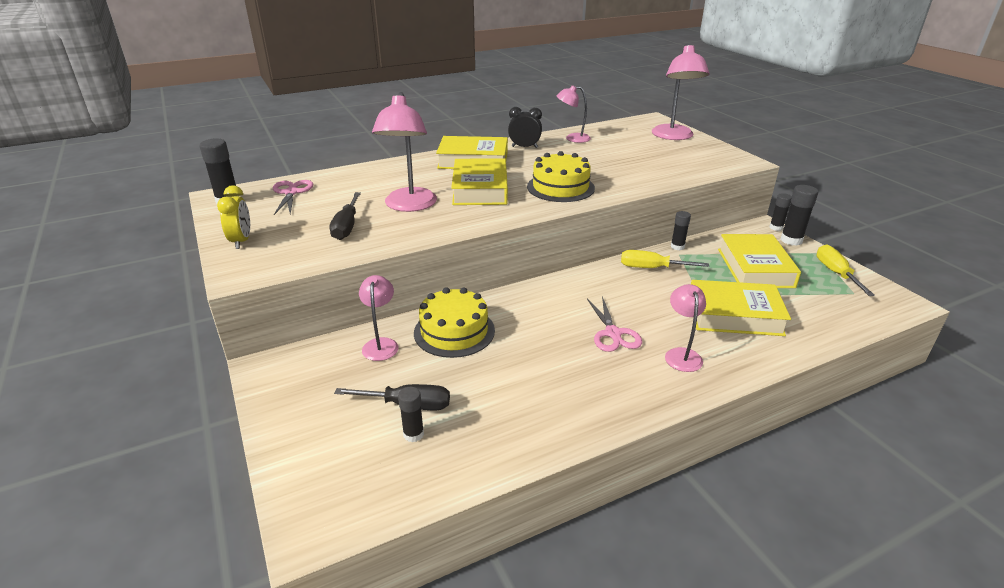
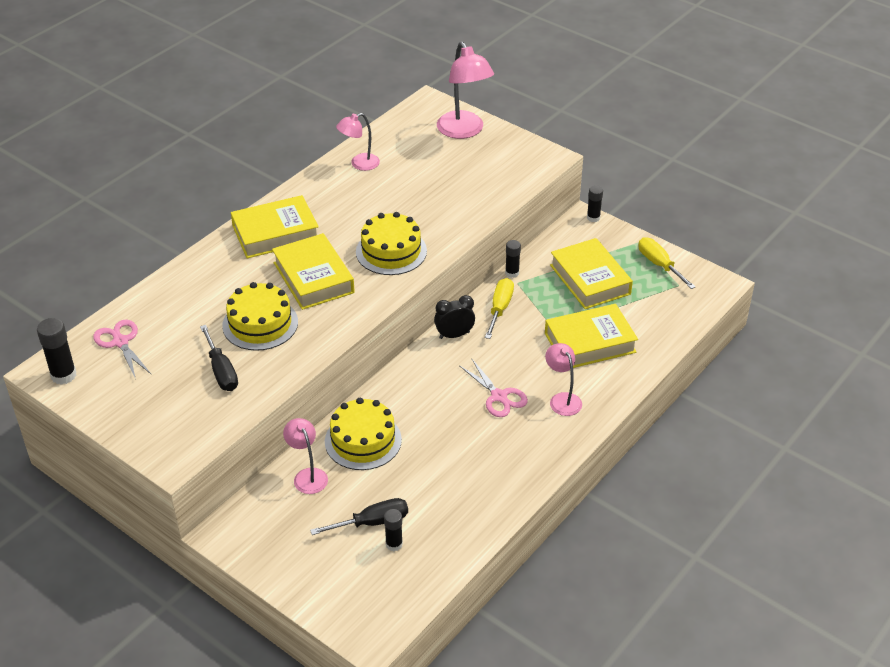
camera: 25 degrees left, 10 degrees up
(241, 241) = (134, 422): yellow clock -> none
(409, 206) = (260, 324): pink lamp -> yellow cake
(524, 147) = (316, 194): black clock -> black clock (454, 335)
(652, 268) = (500, 309): yellow screwdriver -> yellow screwdriver turned 120 degrees clockwise
(791, 240) = (611, 232): black glue stick -> none

